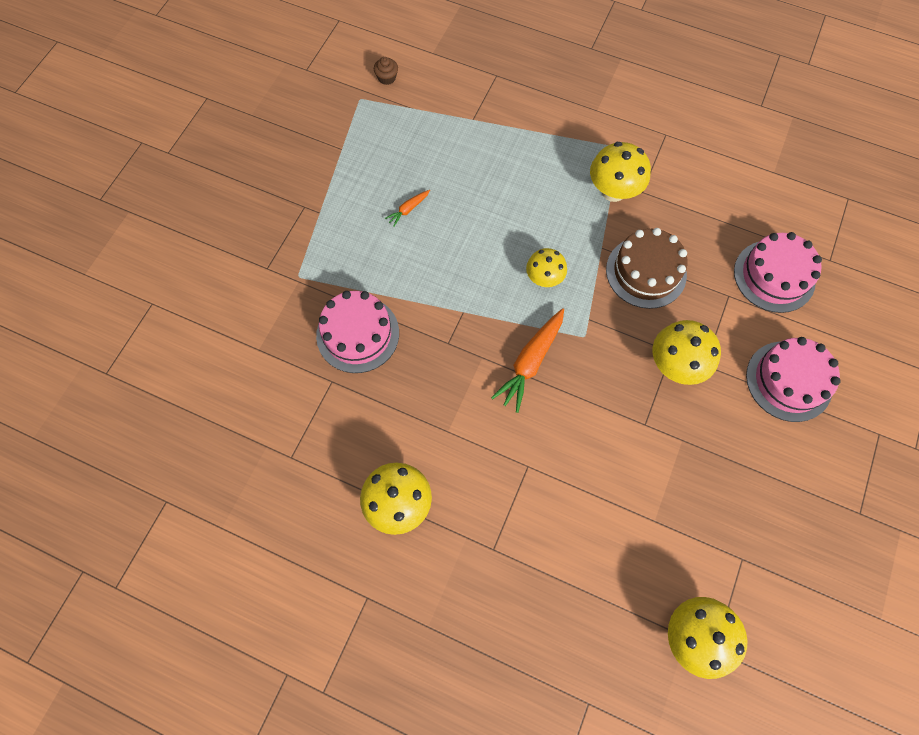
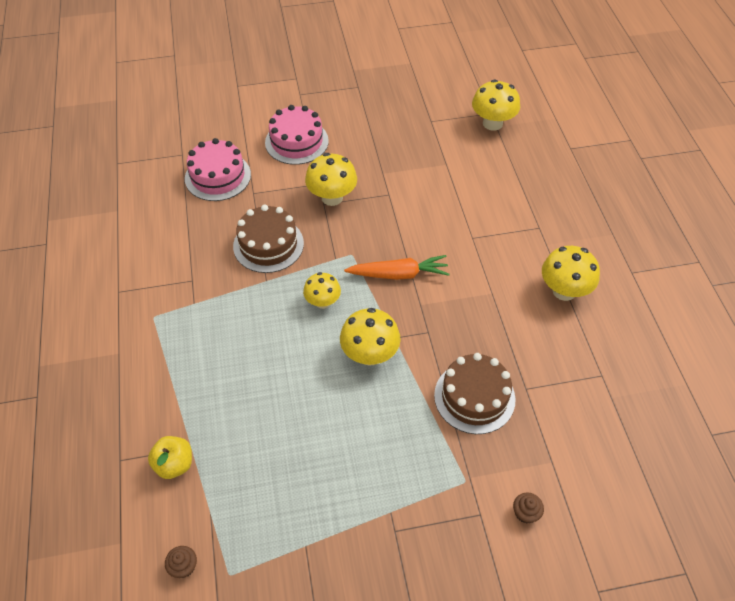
camera: 125 degrees left, 15 degrees down
(240, 299) = (525, 513): none -> brown cupcake
(358, 334) = (474, 397): pink cake -> brown cake
(408, 209) = (331, 437): orange carrot -> none
(467, 104) = (174, 464): none -> yellow apple
(613, 191) = (204, 299): yellow mushroom -> yellow mushroom (370, 354)

